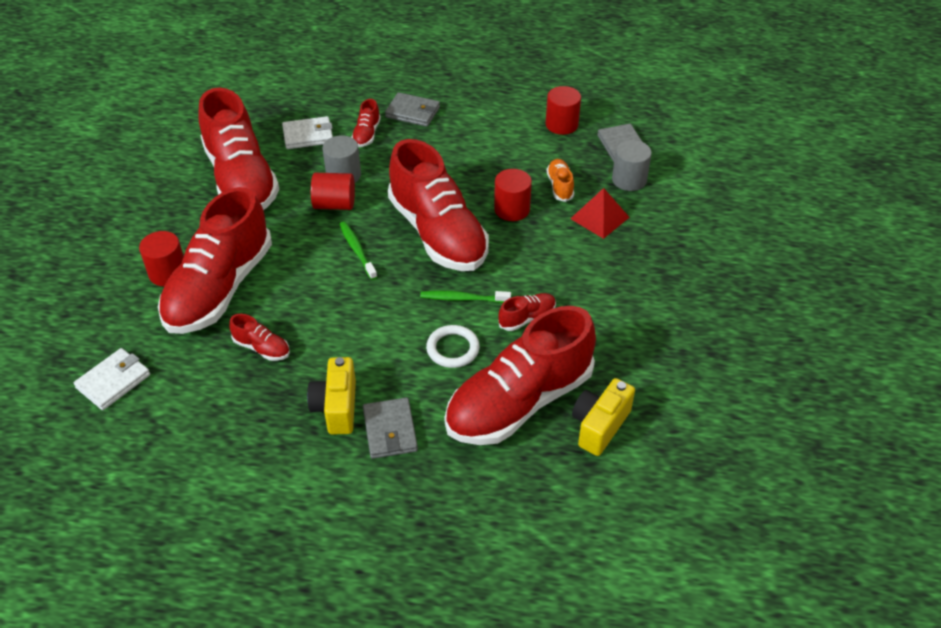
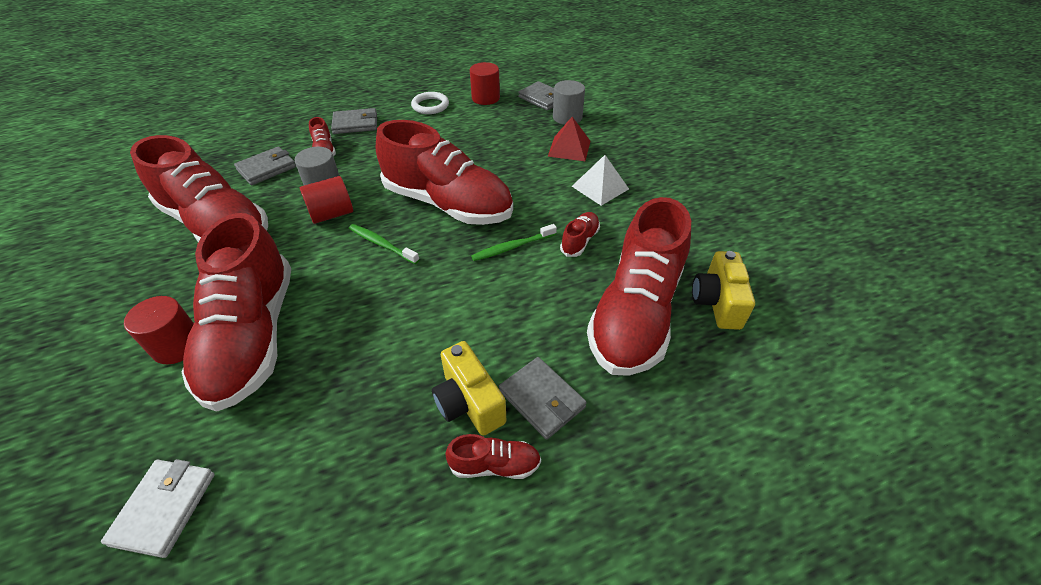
camera: 30 degrees left, 0 degrees up
(262, 348) = (342, 378): red shoe -> red shoe (495, 465)
(308, 135) = (267, 168): white wallet -> grey wallet
(453, 349) = (538, 293): white ring -> white ring (430, 106)
(512, 209) = (496, 165): red cylinder -> none
(560, 186) = (520, 137): orange shoe -> none
(593, 273) = (600, 187): none -> white pyramid

